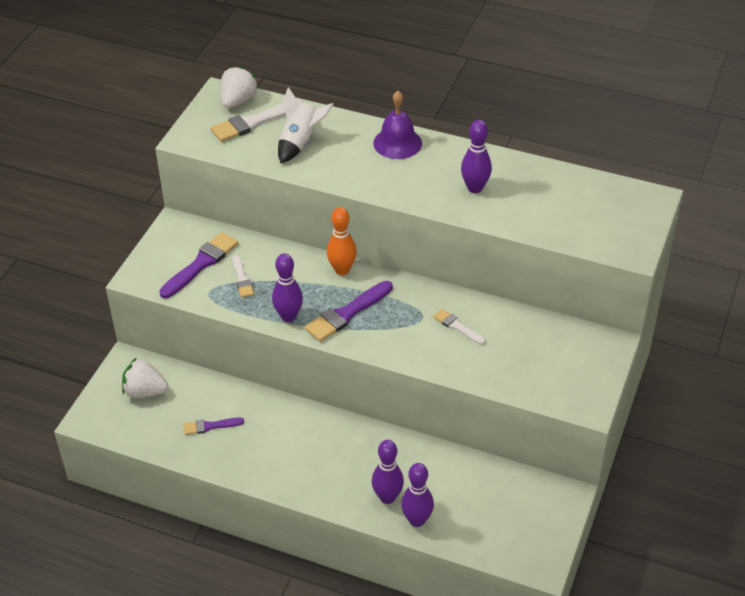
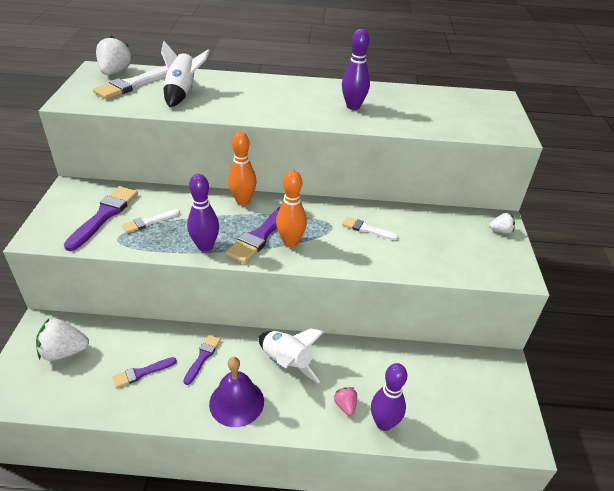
camera: 20 degrees left, 5 degrees down
(242, 279) = (149, 222): white brush -> white brush turned 90 degrees clockwise
(269, 424) = (202, 357): none -> purple brush
(347, 446) = (287, 362): none -> white rocket
(373, 327) = (290, 242): none -> orange bowling pin
(387, 497) = (345, 406): purple bowling pin -> pink strawberry
(397, 143) = (270, 85): purple bell -> purple bell (236, 402)
(603, 355) = (500, 230): none -> white strawberry

